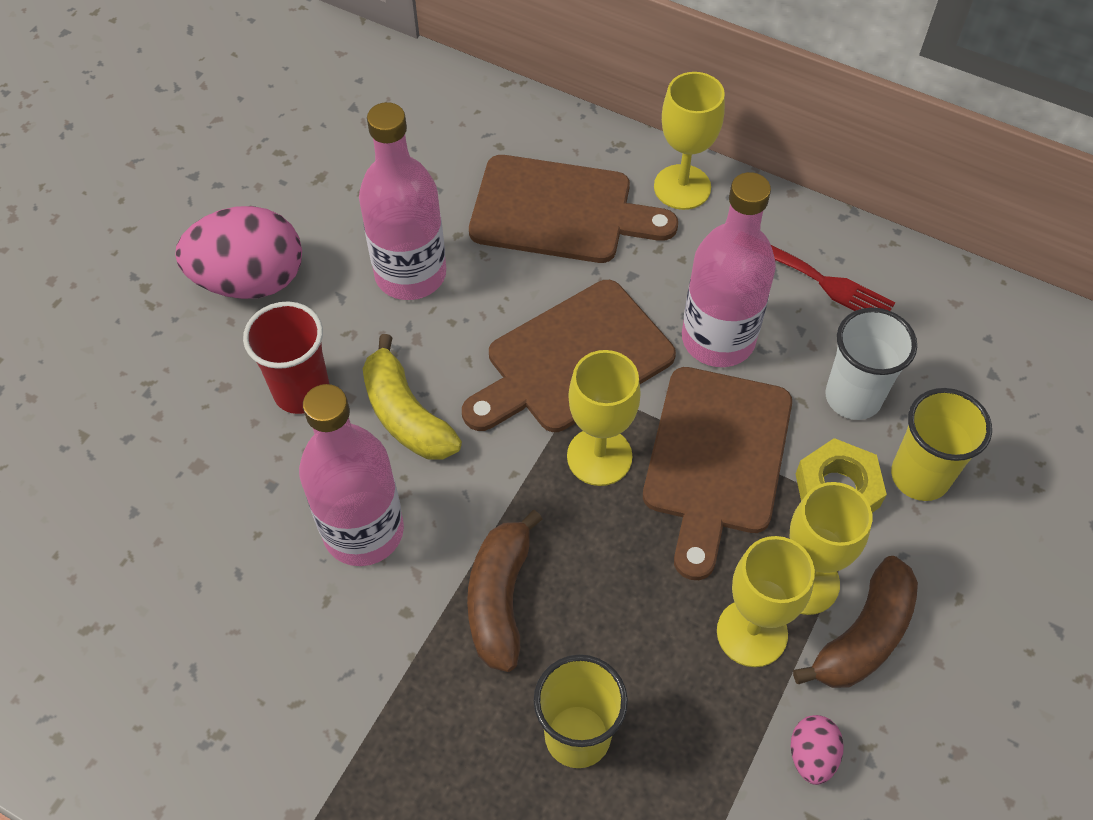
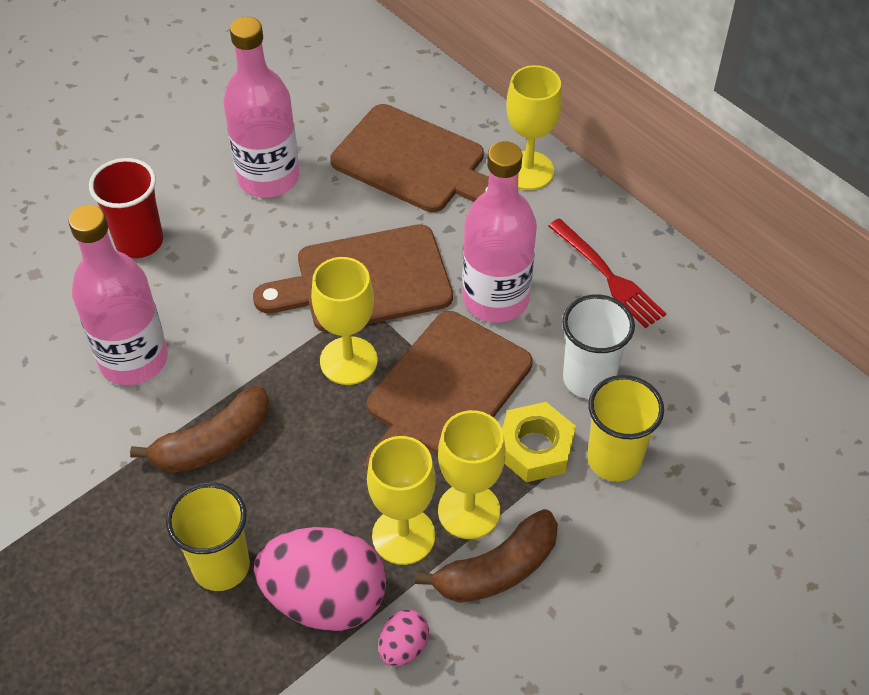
camera: 20 degrees right, 5 degrees down
(250, 281) = (142, 148): pink egg -> pink egg (325, 598)
(406, 414) = (210, 283): yellow banana -> none
(500, 598) = (213, 443): brown banana -> brown banana turned 150 degrees counterclockwise

